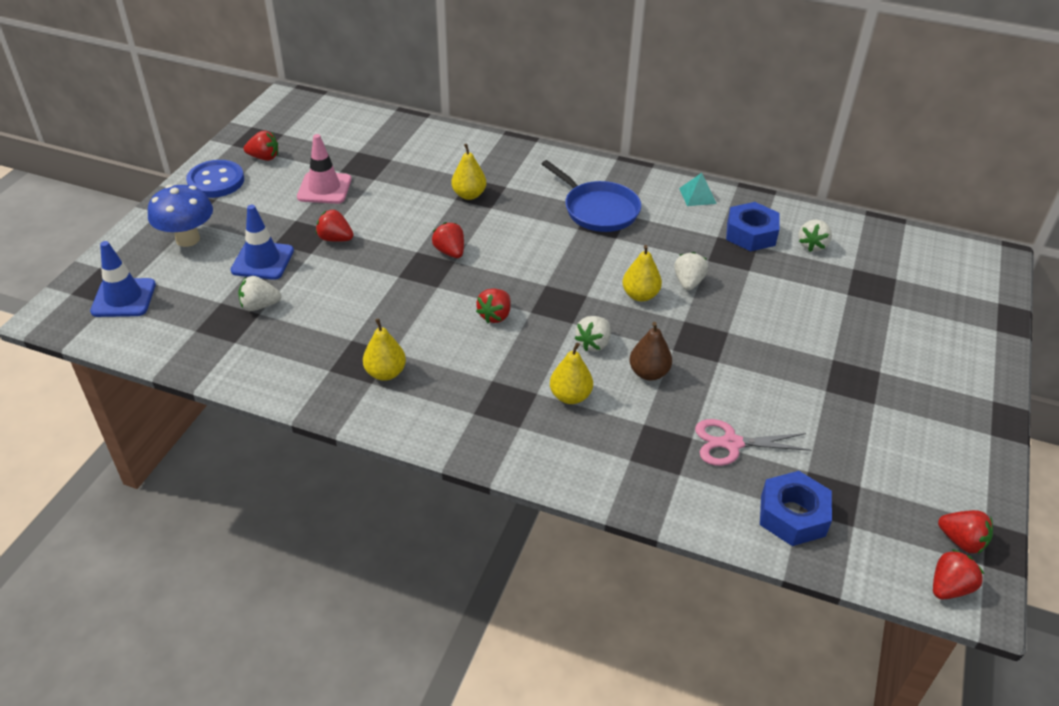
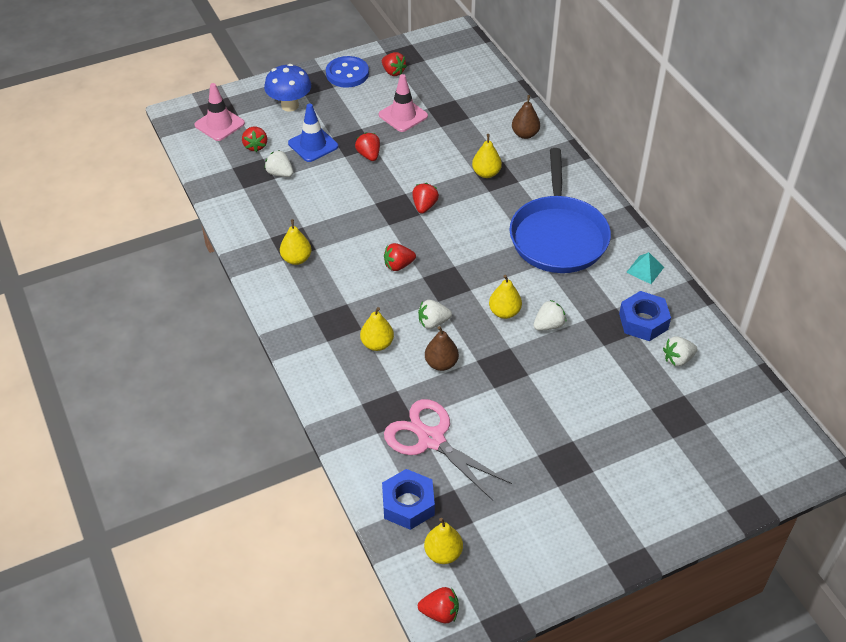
camera: 45 degrees right, 5 degrees up
(124, 298) = (219, 124): blue traffic cone -> pink traffic cone
(460, 147) = (525, 134): none -> brown pear
(598, 210) = (558, 236): blue pan -> blue pan, size x1.52
(731, 443) = (431, 439): pink scissors -> pink scissors, size x1.52
(878, 533) = (443, 553): none -> yellow pear
(961, 541) = (486, 598): red strawberry -> red strawberry (255, 146)

